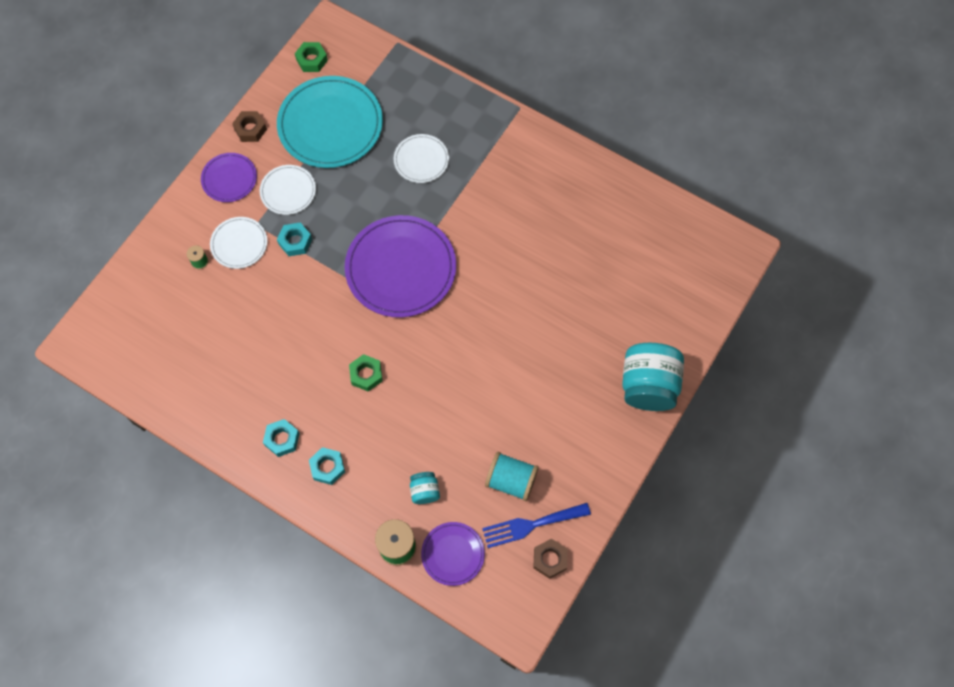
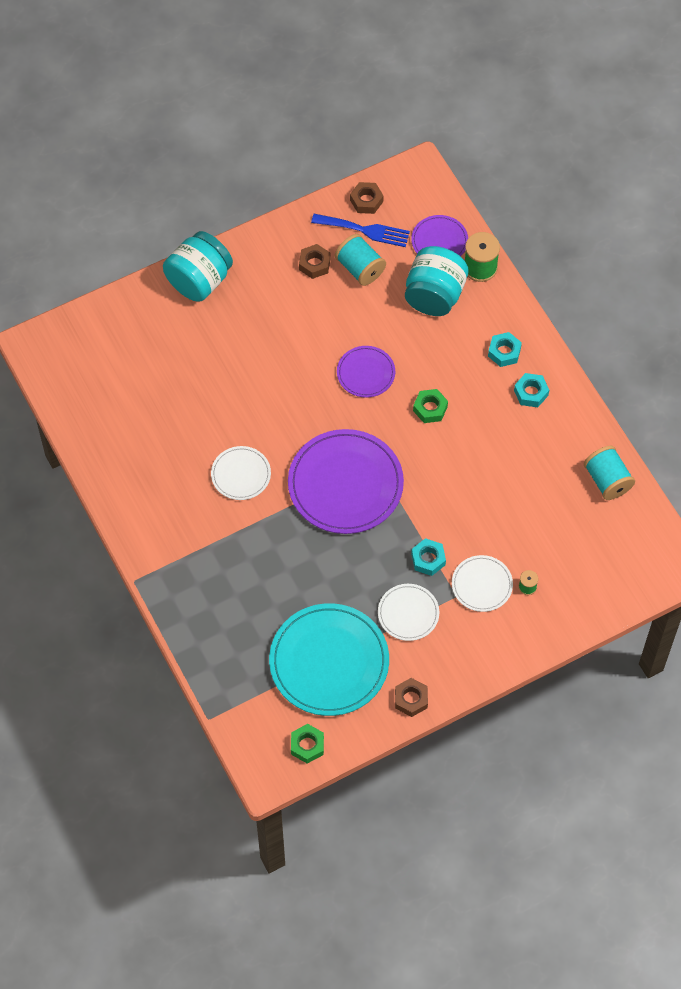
camera: 150 degrees left, 5 degrees down
(172, 391) = (607, 480): none -> turquoise spool
(229, 179) = (458, 656): purple plate -> purple plate (366, 373)
(421, 160) = (263, 578): white plate -> white plate (241, 474)
(425, 491) = (434, 295): turquoise jar -> turquoise jar, size x2.11
(556, 461) = (314, 264): none -> brown nut

